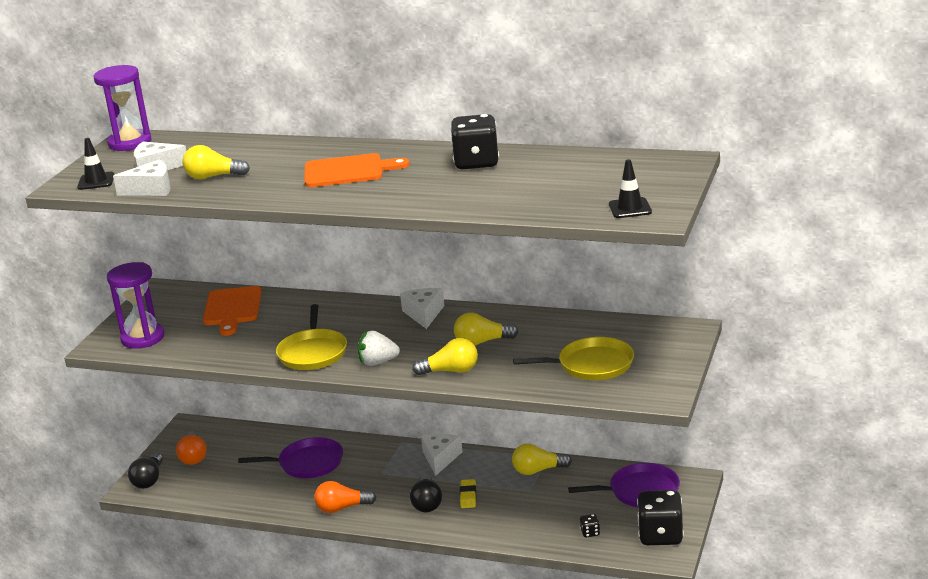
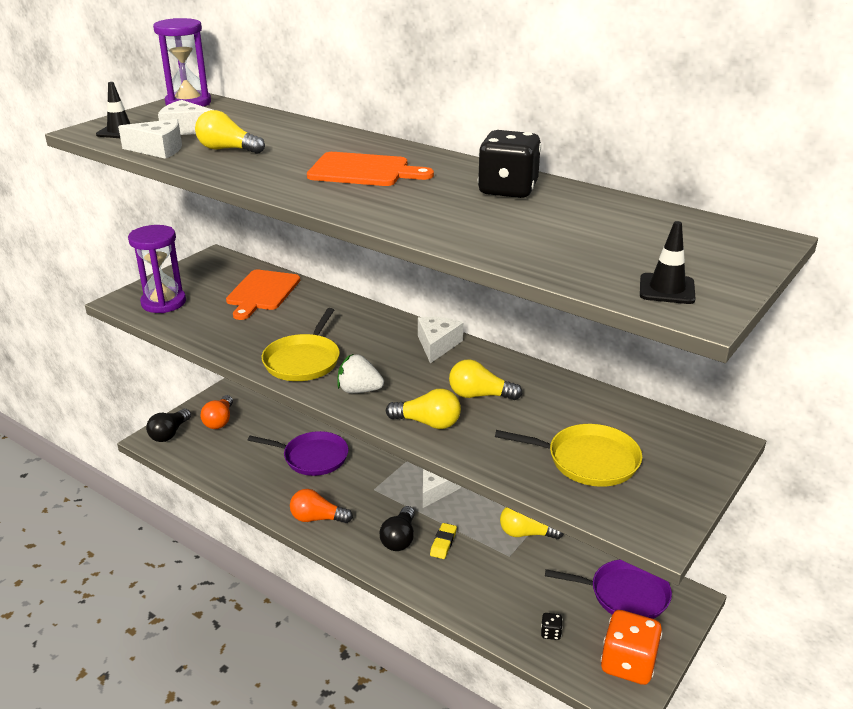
camera: 15 degrees right, 5 degrees up
(660, 535) = (628, 664): black dice -> orange dice

